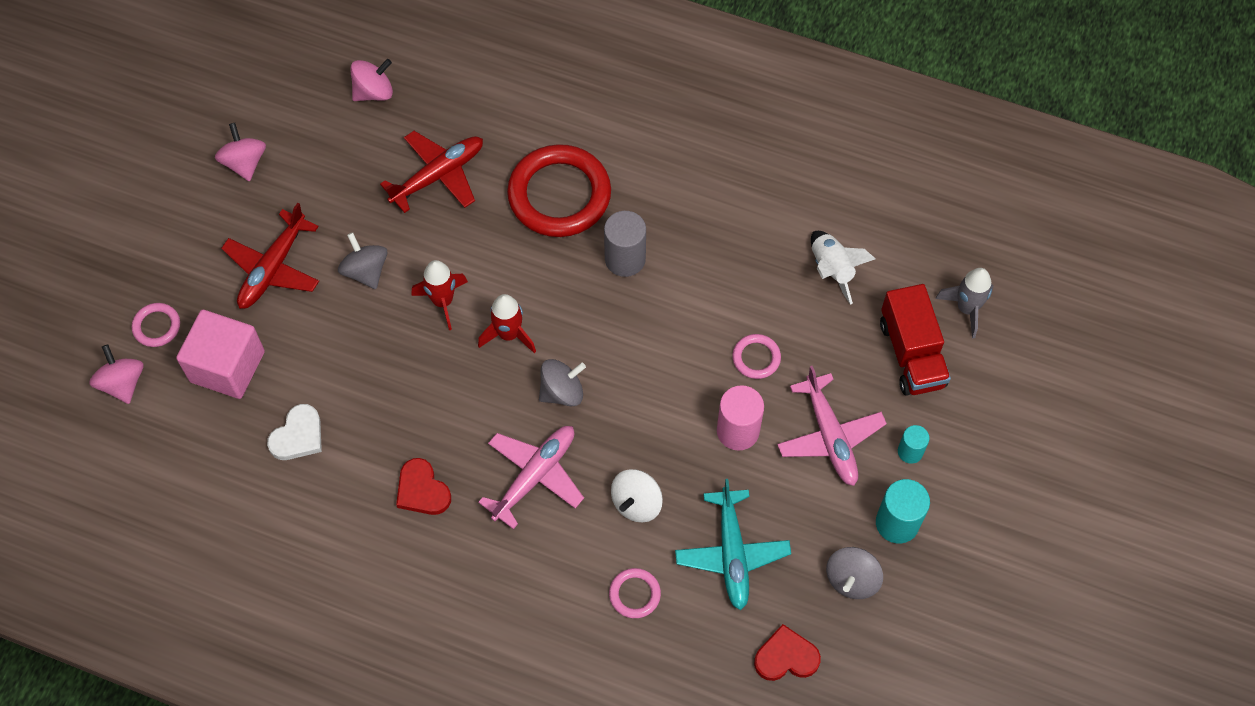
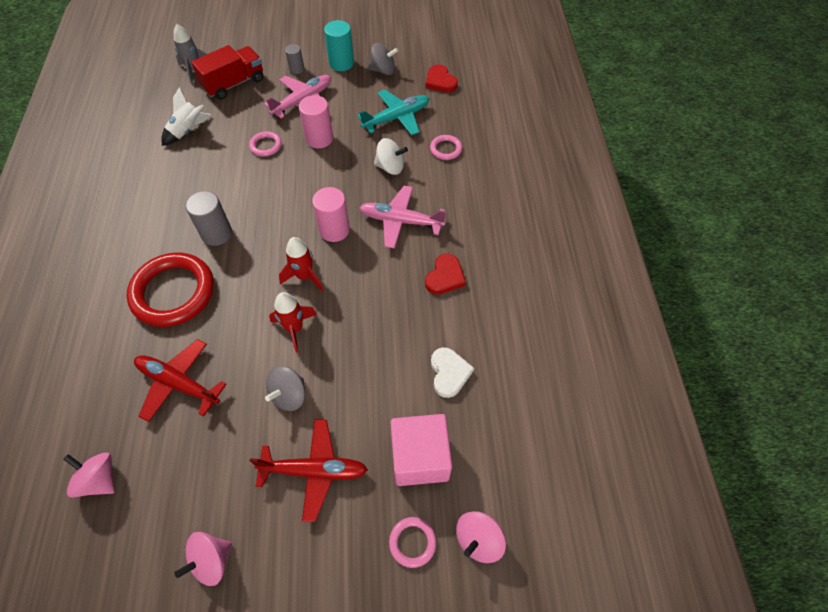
camera: 115 degrees left, 5 degrees down
(298, 436) = (449, 373): white heart -> white heart turned 75 degrees clockwise
(562, 392) = (334, 230): grey spinning top -> pink cylinder
(910, 452) = (297, 69): turquoise cylinder -> grey cylinder

